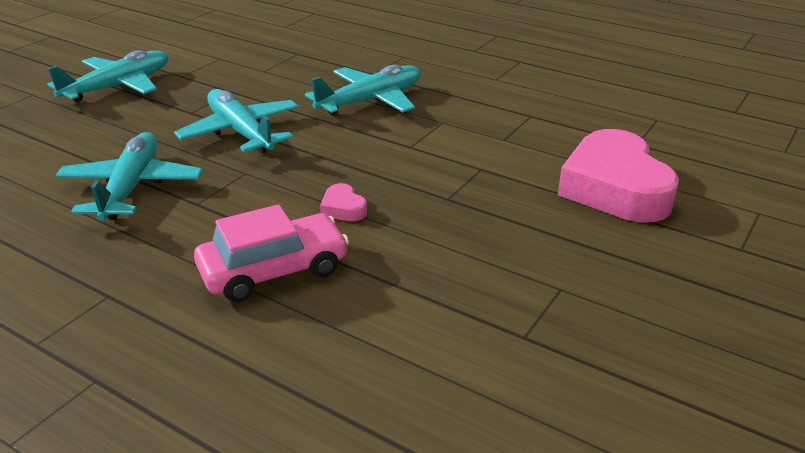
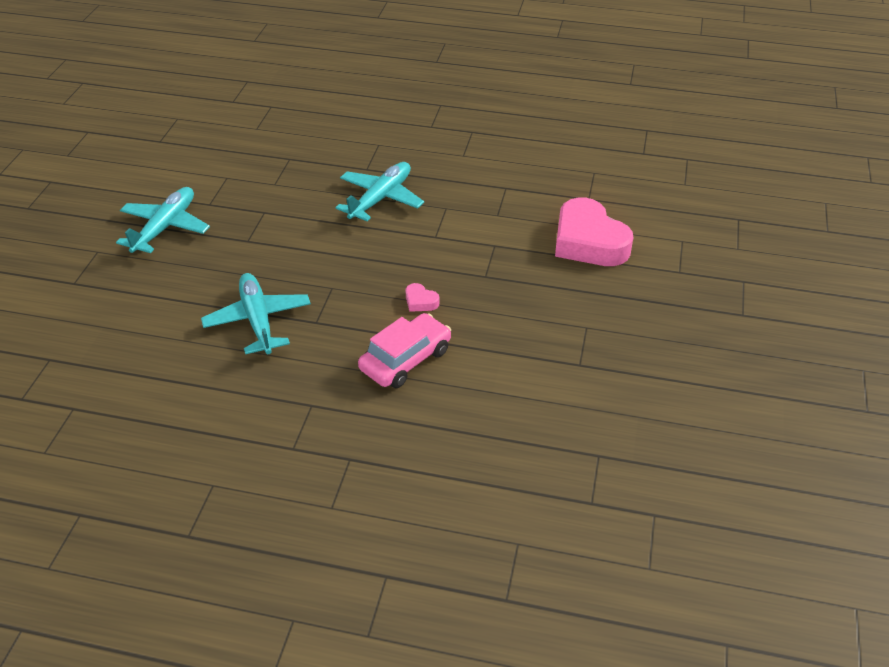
camera: 20 degrees left, 10 degrees up
(241, 132) = (302, 252): turquoise plane -> none

